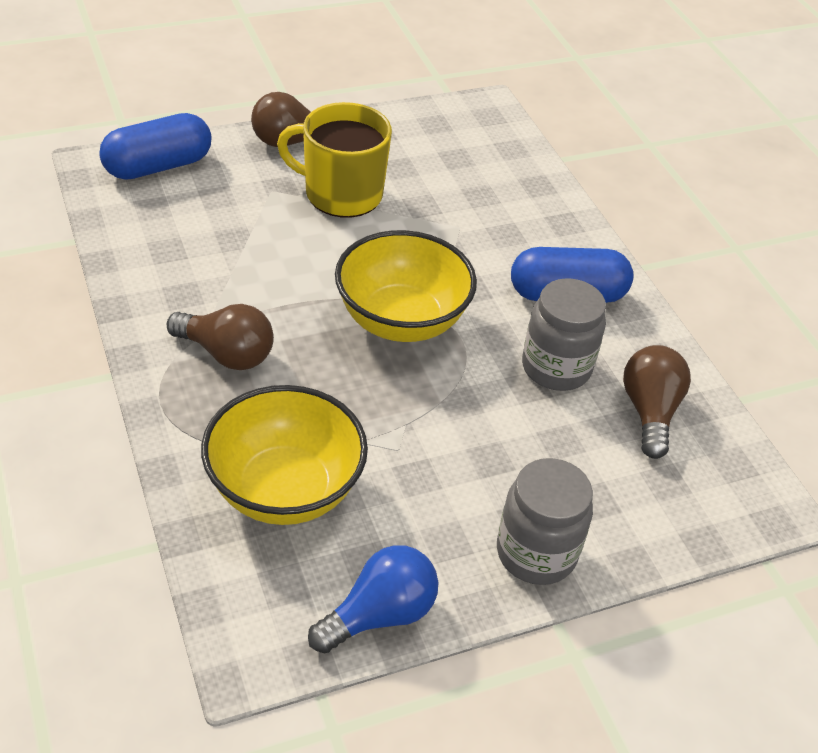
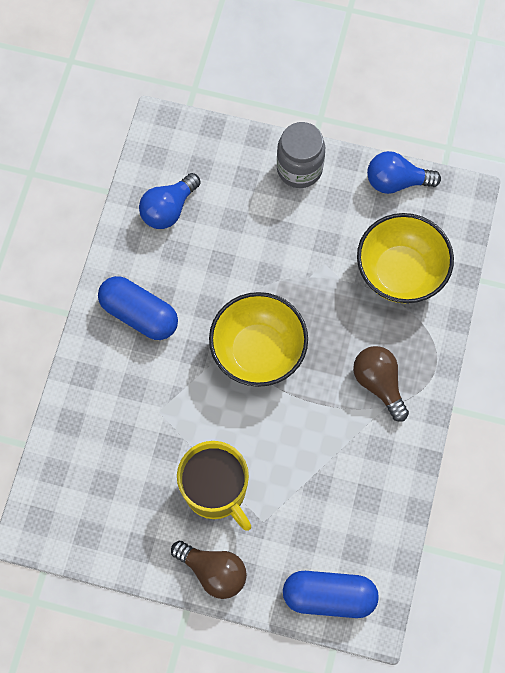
camera: 140 degrees left, 25 degrees up
(556, 368) = (194, 266): grey jar -> none
(649, 412) = (168, 209): brown light bulb -> blue light bulb

